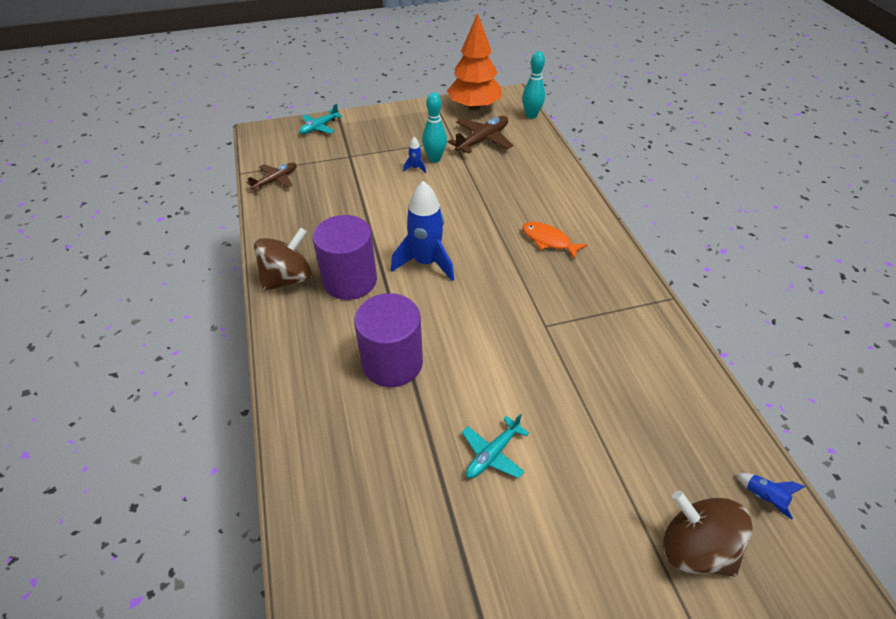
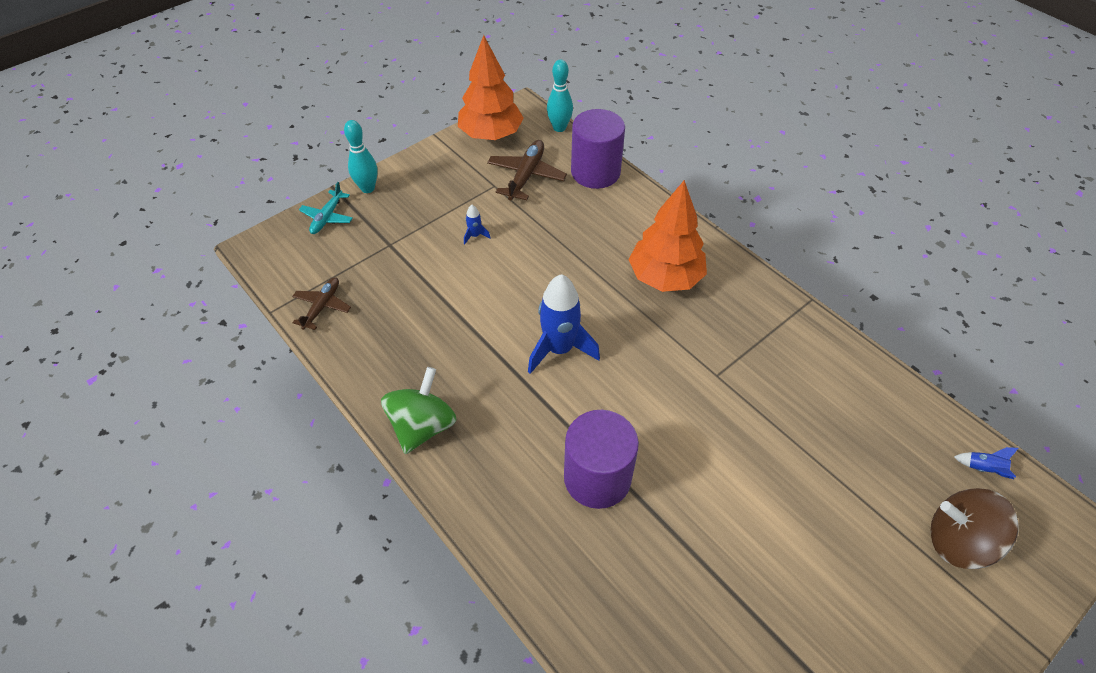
camera: 25 degrees left, 5 degrees up
(288, 279) = (422, 426): brown spinning top -> green spinning top
(350, 280) = (492, 401): purple cylinder -> purple cylinder (595, 172)
(434, 159) = (489, 217): turquoise bowling pin -> turquoise bowling pin (368, 188)
(492, 454) = (749, 531): turquoise plane -> none
(548, 241) = (665, 277): orange fish -> orange tree

